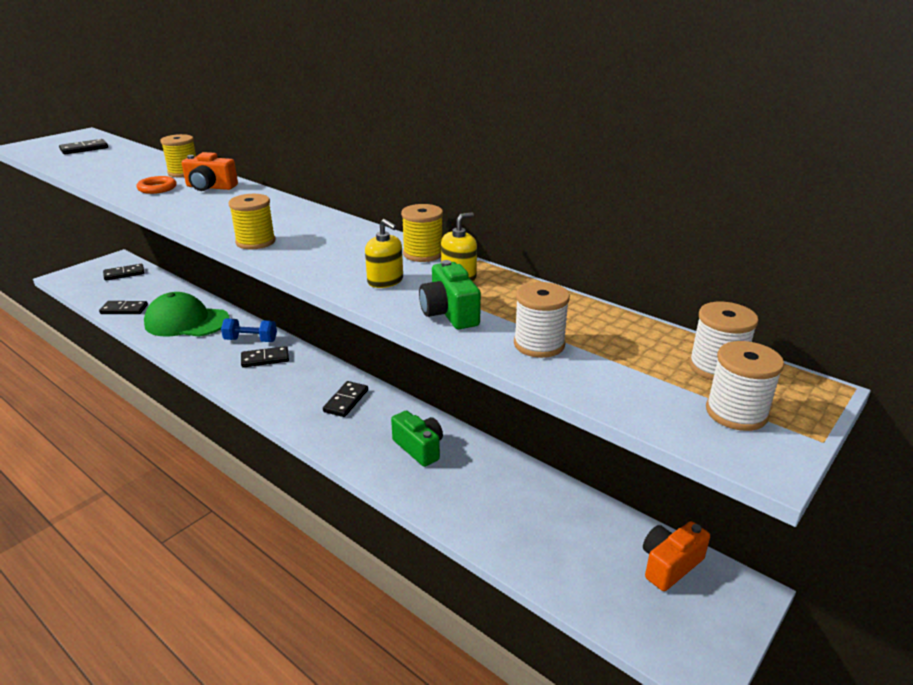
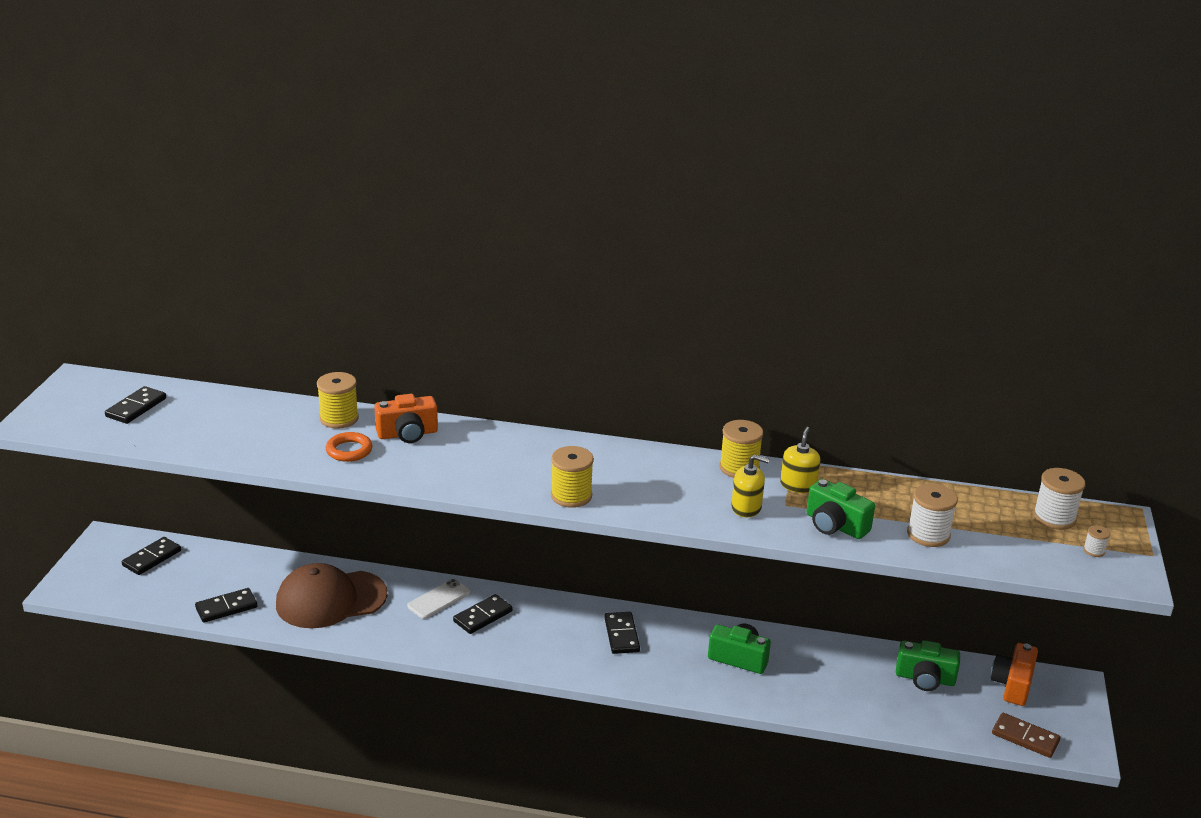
camera: 30 degrees left, 0 degrees up
(186, 322) = (330, 599): green cap -> brown cap
(251, 340) = (439, 599): blue dumbbell -> white phone
(577, 525) = (925, 679): none -> green camera
(637, 627) = (1025, 737): none -> brown domino
(736, 413) = (1094, 550): white spool -> white spool, size x0.49

